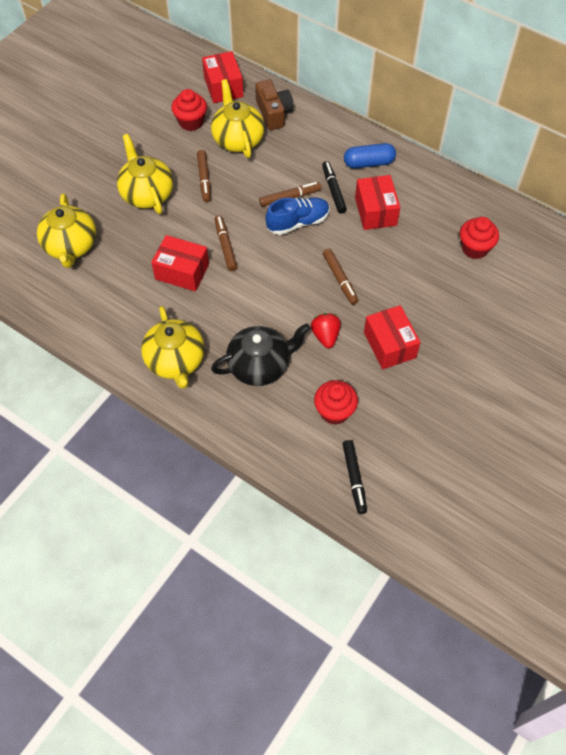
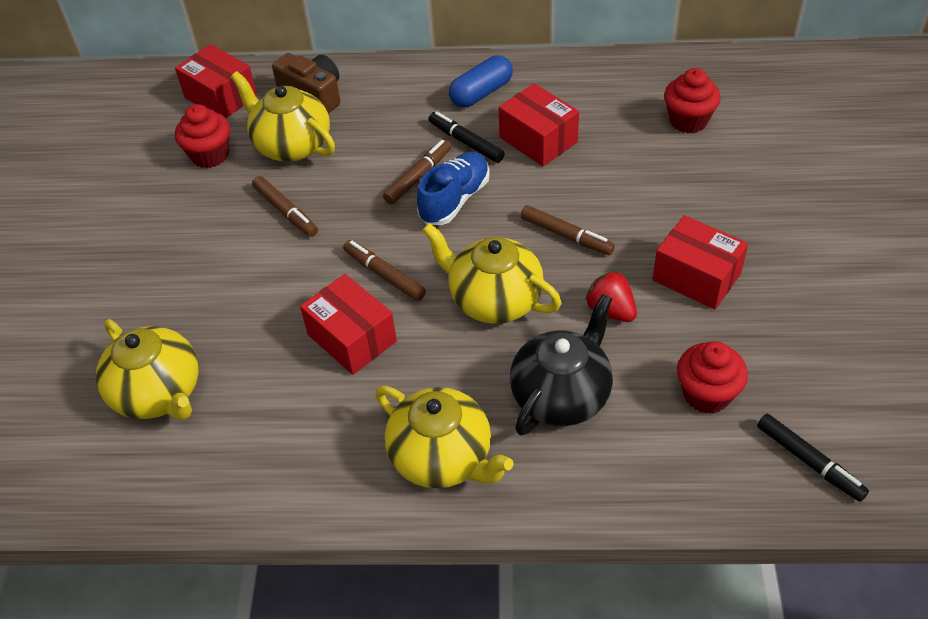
camera: 30 degrees left, 10 degrees down
(147, 194) = (219, 269): yellow teapot -> yellow teapot (494, 299)
(182, 272) = (352, 338): red box -> red box turned 60 degrees clockwise

